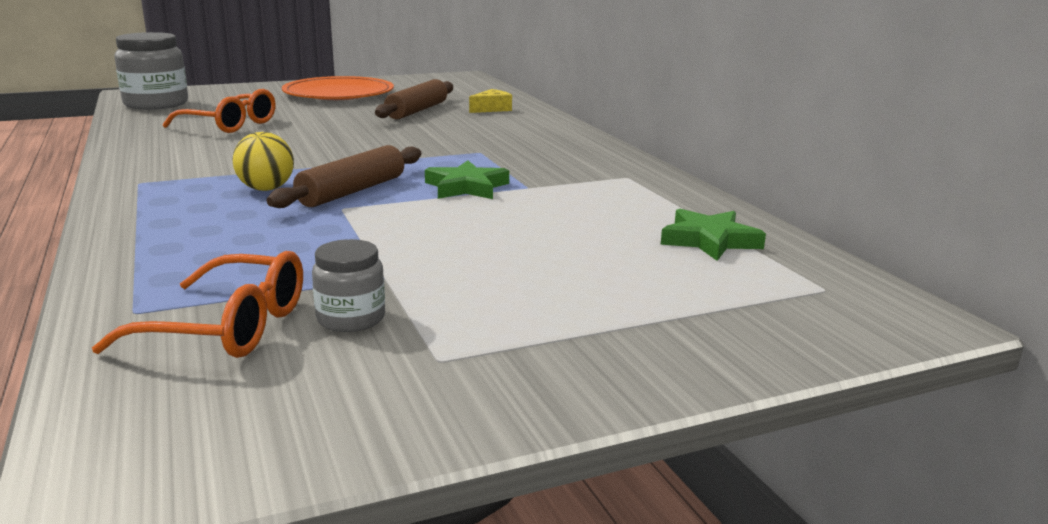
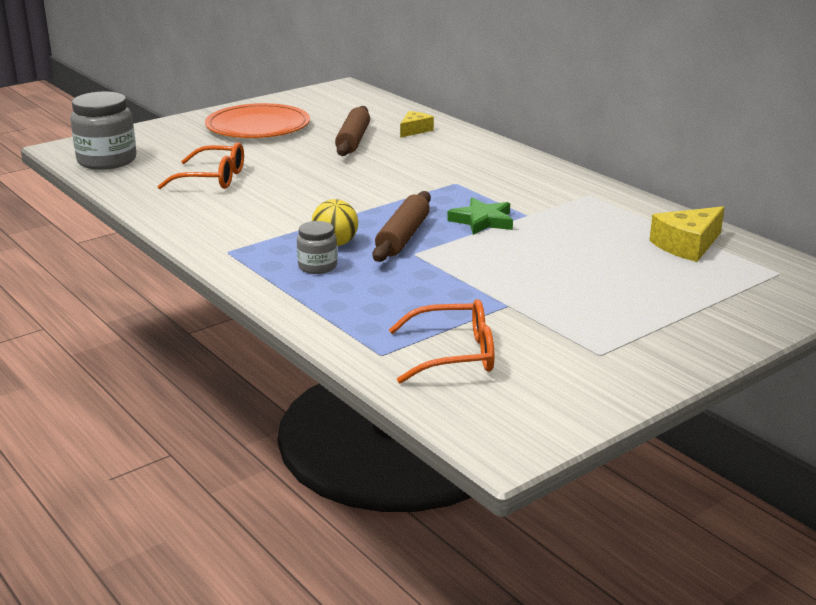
camera: 15 degrees left, 5 degrees up
(351, 318) = (520, 337): grey jar -> grey jar (317, 266)
(709, 240) = (687, 245): green star -> yellow cheese

